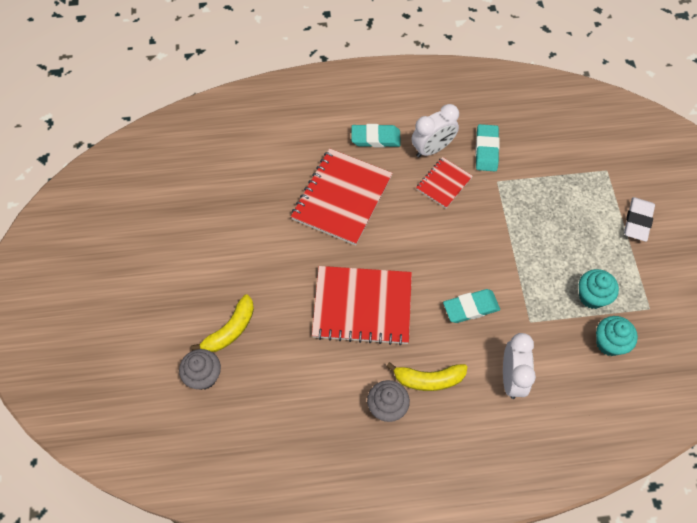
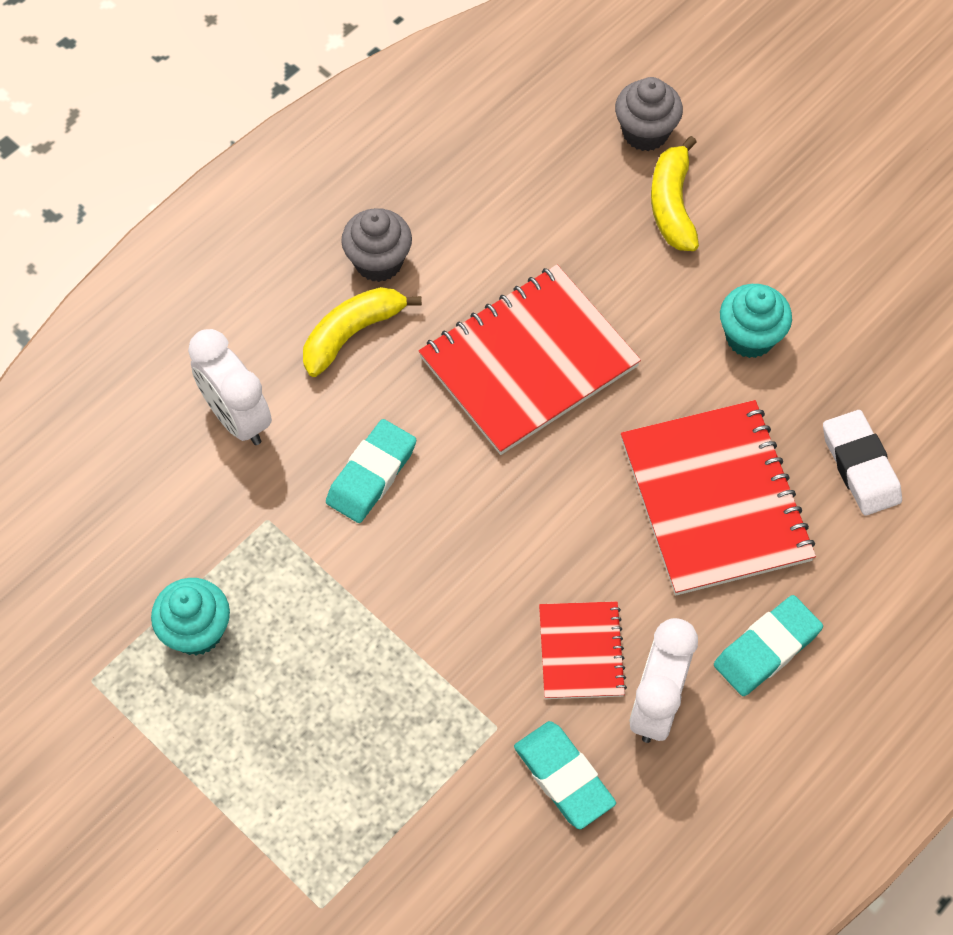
camera: 140 degrees right, 0 degrees up
(609, 343) = (124, 574): turquoise cupcake -> turquoise cupcake (750, 337)
(637, 221) = (201, 837): white eraser -> white eraser (860, 466)

